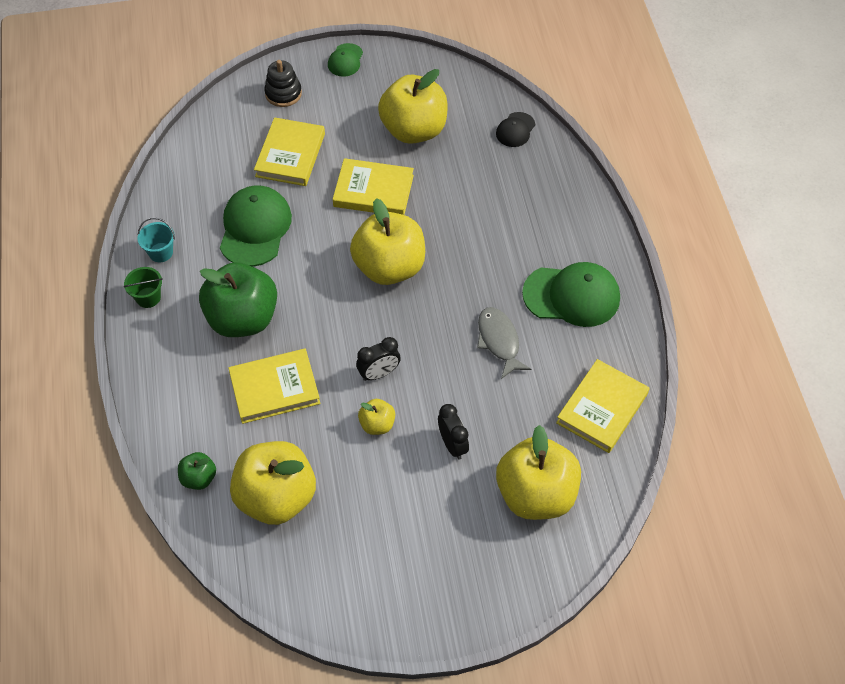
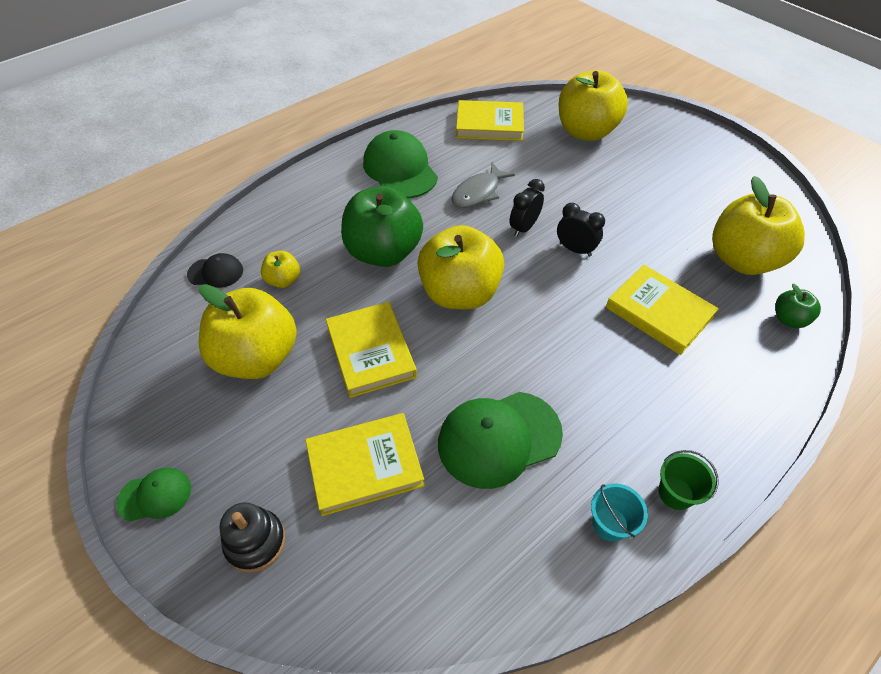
camera: 120 degrees left, 5 degrees down
(243, 318) = (616, 380): green apple -> green apple (383, 252)
(377, 424) = (620, 230): yellow apple -> yellow apple (283, 280)
(452, 445) = (592, 183): black clock -> black clock (524, 228)

